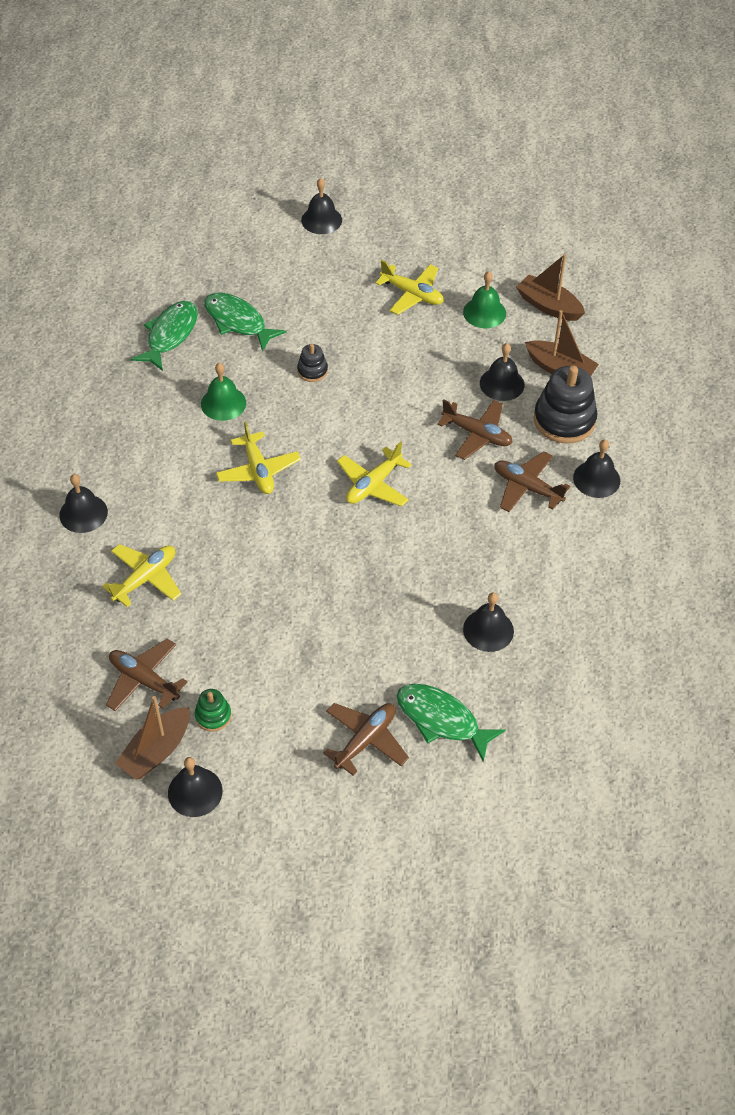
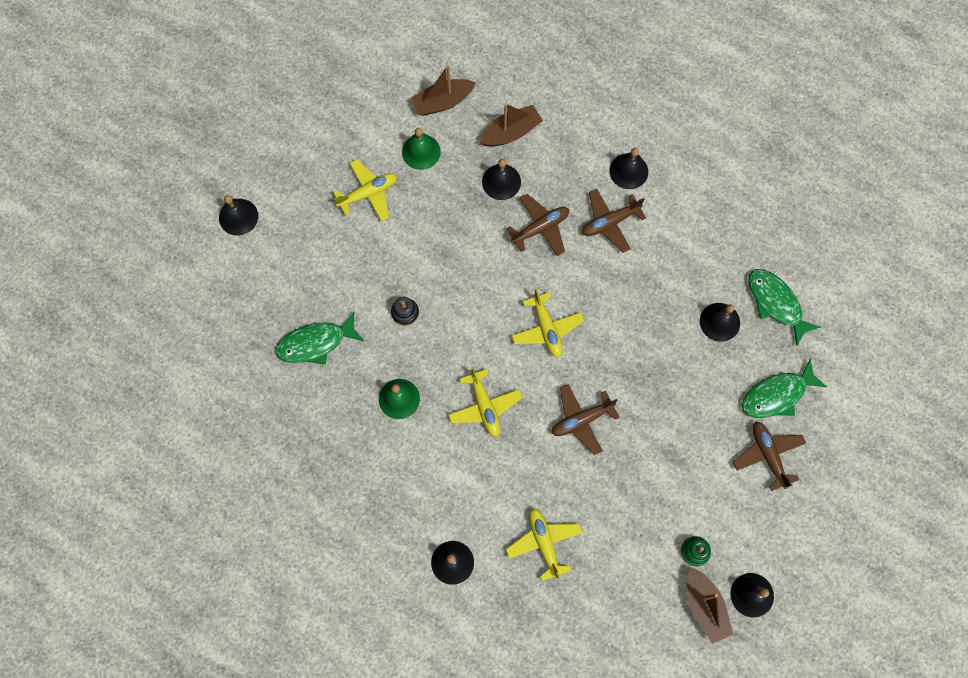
camera: 60 degrees left, 20 degrees up
(144, 680) = (638, 587): brown plane -> brown plane (581, 420)
(170, 335) = (297, 404): green fish -> green fish (776, 303)
(258, 470) = (484, 406): yellow plane -> yellow plane turned 60 degrees clockwise
(564, 420) = (562, 159): black stacking toy -> none

